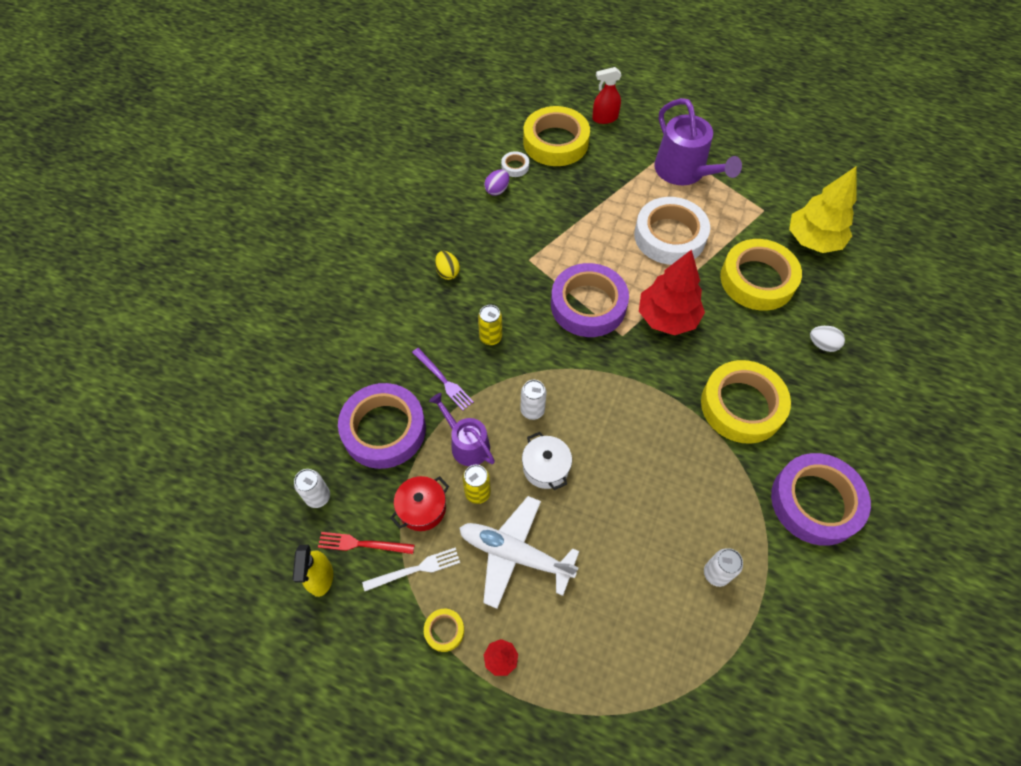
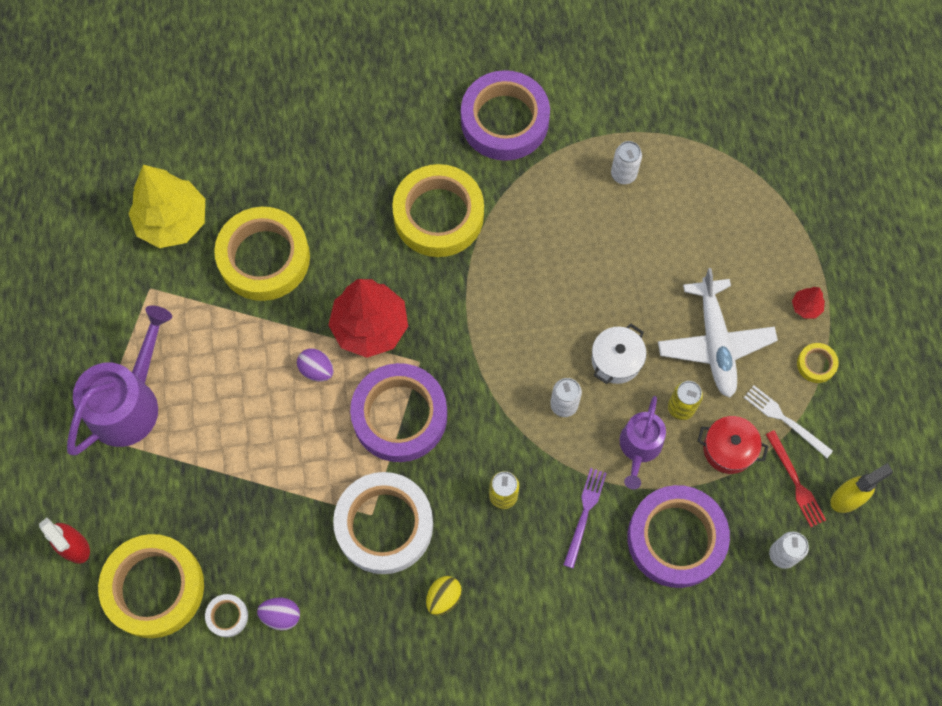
camera: 120 degrees left, 10 degrees up
(651, 273) = (316, 370): none -> purple egg
(669, 236) = (248, 374): white tape -> white tape (384, 525)
(822, 345) = (319, 168): white egg -> none

